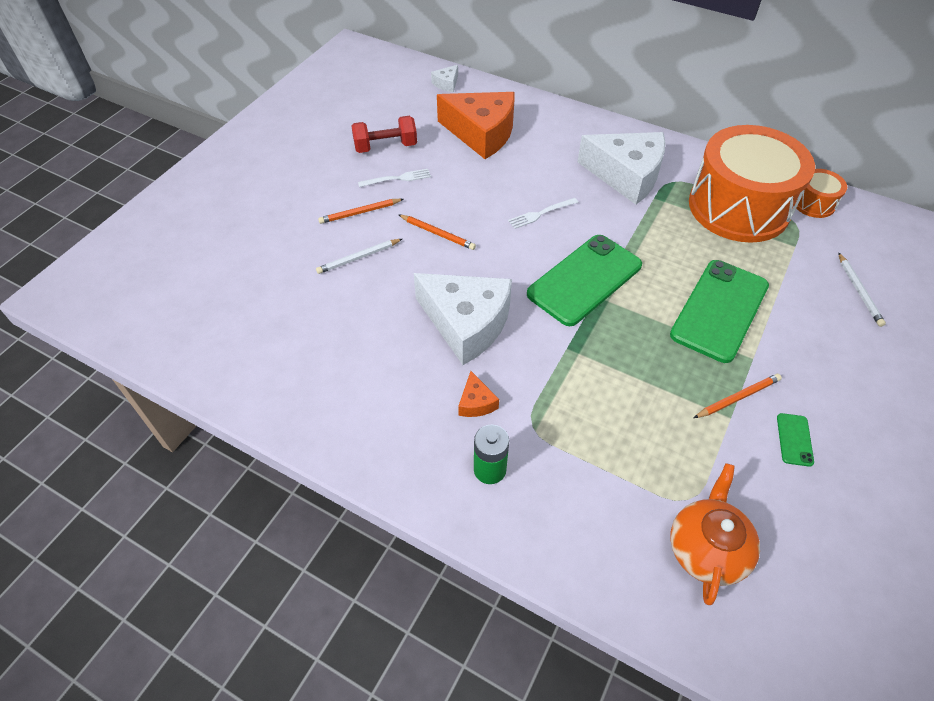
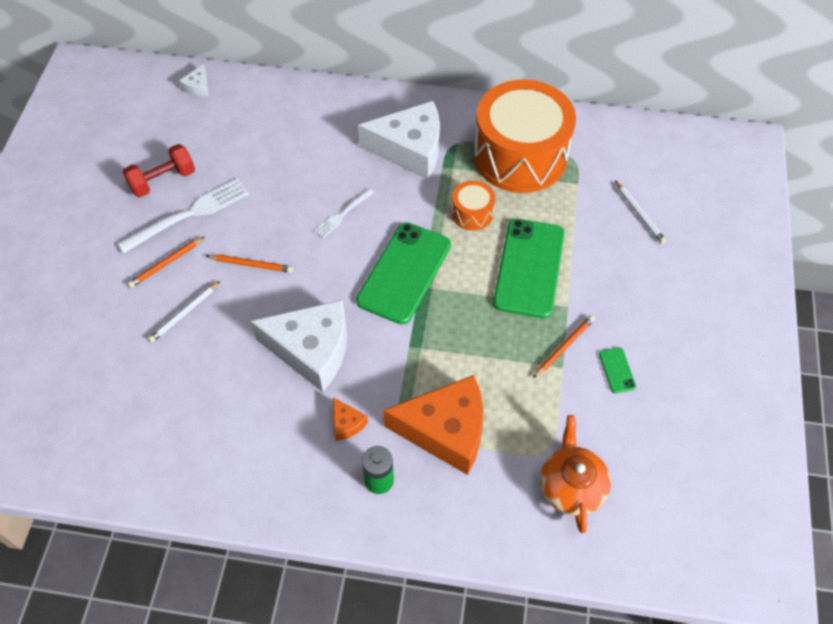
camera: 20 degrees left, 5 degrees up
(397, 178) = (189, 214): white fork -> white fork, size x1.83
(481, 133) = (255, 138): orange cheese -> orange cheese (445, 431)
(813, 203) = (583, 133): orange drum -> orange drum (472, 213)

